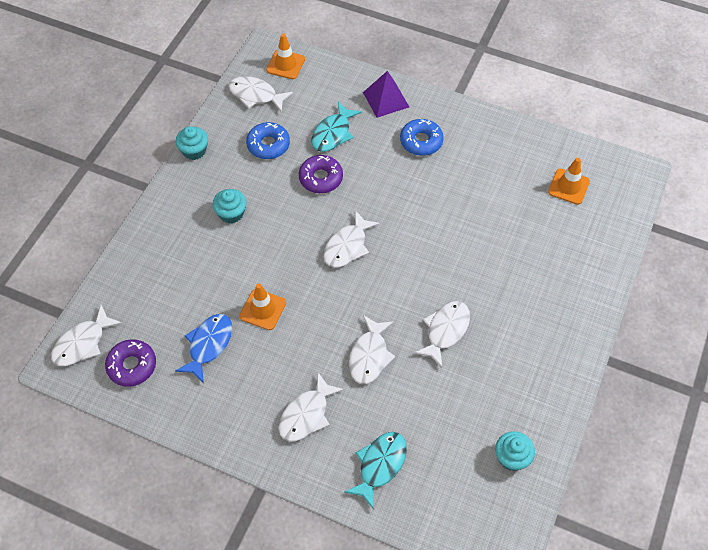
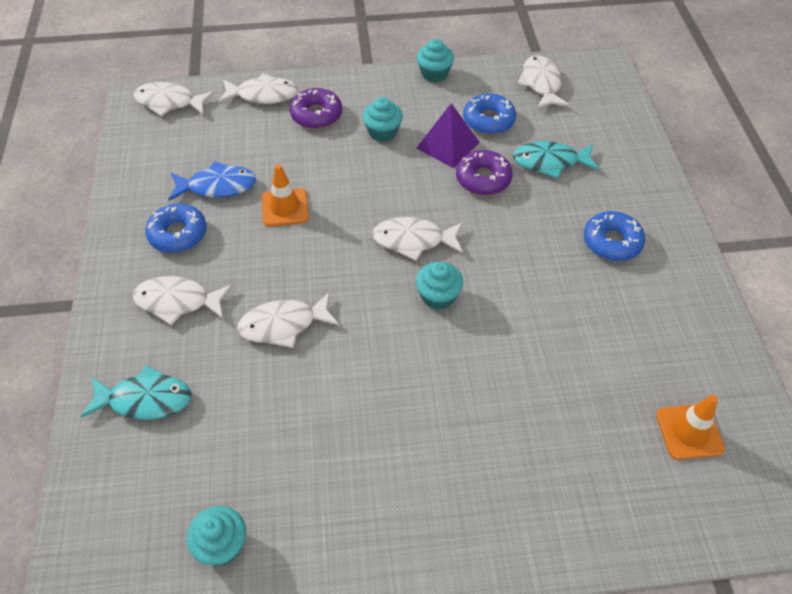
camera: 60 degrees right, 5 degrees down
(132, 366) = (163, 144): purple donut -> purple donut (316, 115)
(240, 391) = (178, 234): none -> blue donut
(285, 65) = (601, 87): orange traffic cone -> none
(386, 99) = (639, 185): purple pyramid -> purple pyramid (447, 145)
(402, 256) = (438, 296): none -> turquoise cupcake
(445, 331) = (364, 386): white fish -> white fish (263, 95)

